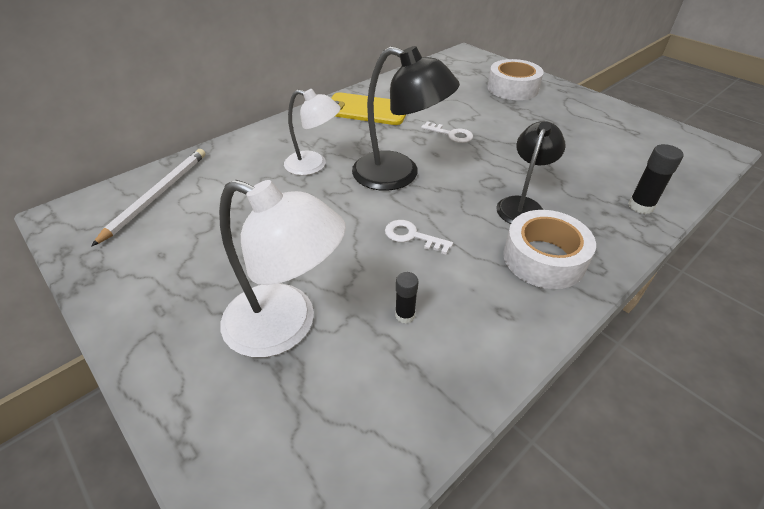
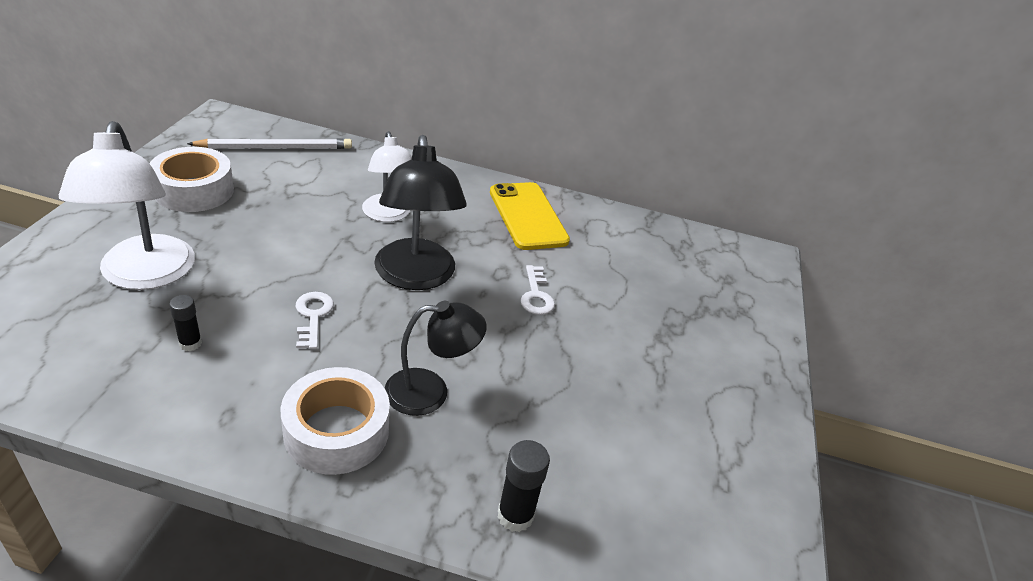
camera: 50 degrees right, 5 degrees down
(512, 88) = (714, 324): white tape -> white tape (194, 190)

